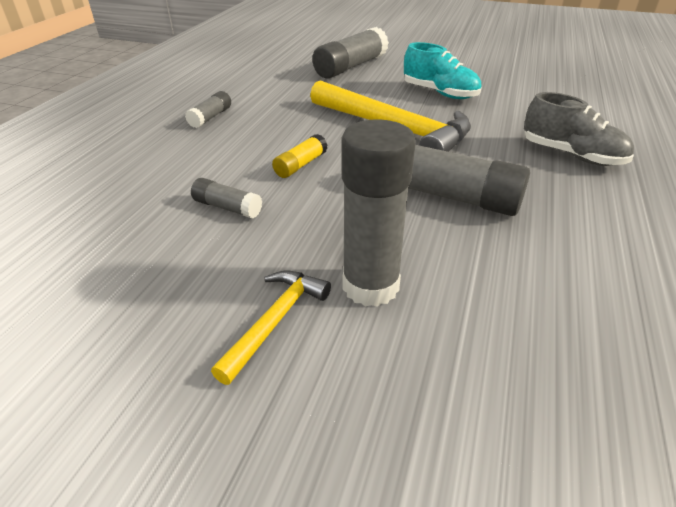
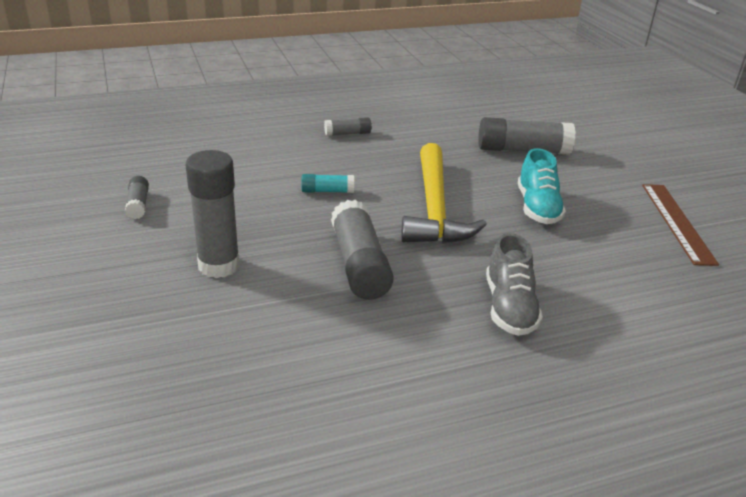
camera: 50 degrees right, 5 degrees down
(227, 207) = (246, 187): grey glue stick -> grey glue stick (138, 204)
(275, 321) = (159, 246): yellow hammer -> none
(300, 165) = (327, 191): yellow glue stick -> turquoise glue stick
(506, 63) = (677, 222): none -> brown ruler

